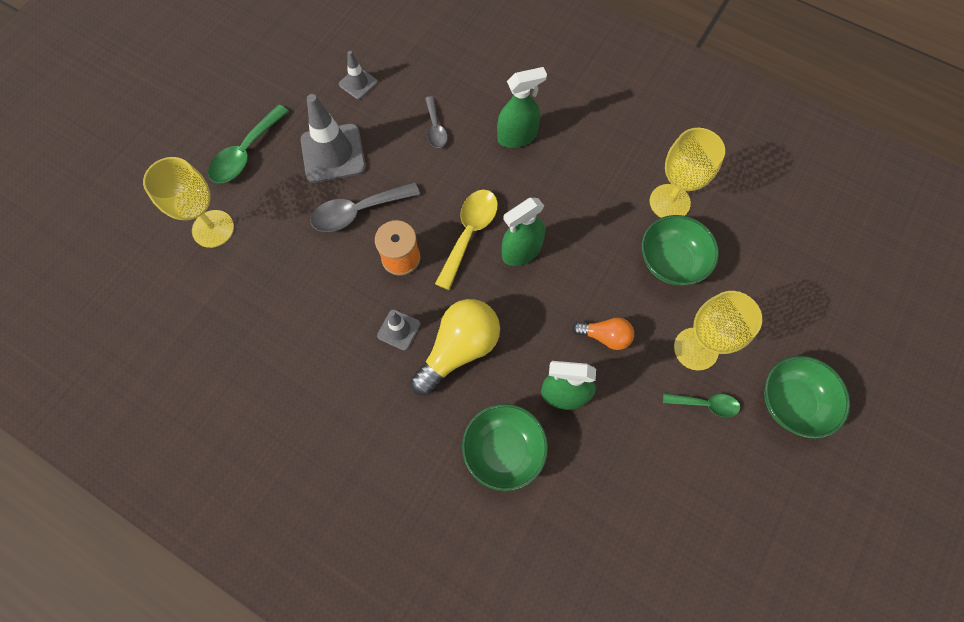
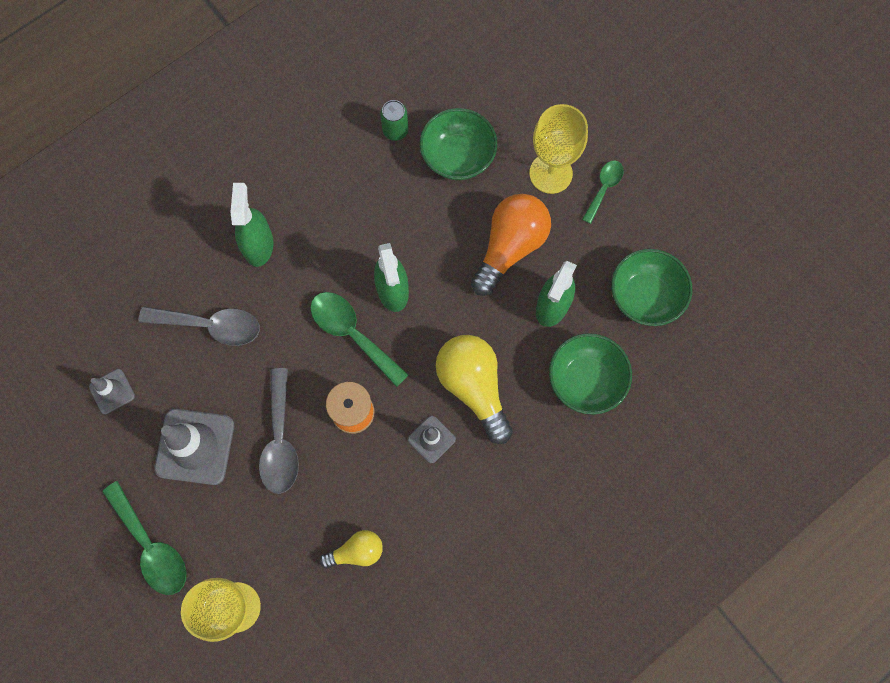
camera: 70 degrees left, 5 degrees up
(282, 303) = (356, 551): none -> yellow light bulb
(435, 128) = (211, 326): grey spoon -> grey spoon, size x1.65
(469, 233) = (352, 334): yellow spoon -> green spoon
(605, 336) = (510, 247): orange light bulb -> orange light bulb, size x1.81
(669, 202) = (395, 130): yellow goblet -> green can
(791, 402) = (626, 117): green bowl -> green bowl (645, 296)

